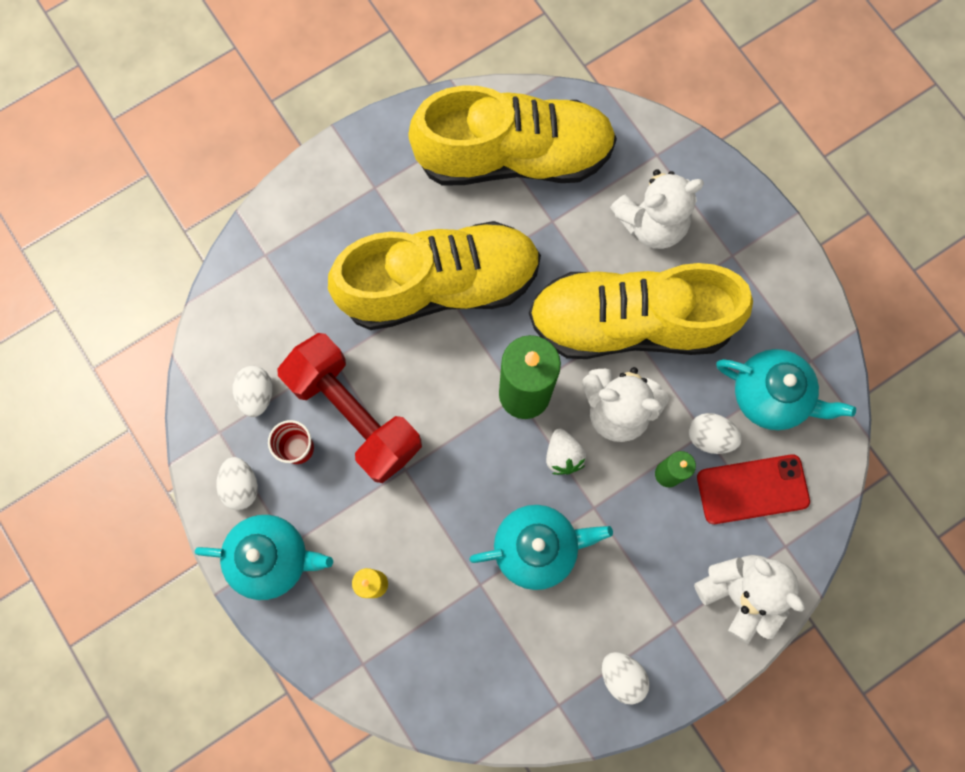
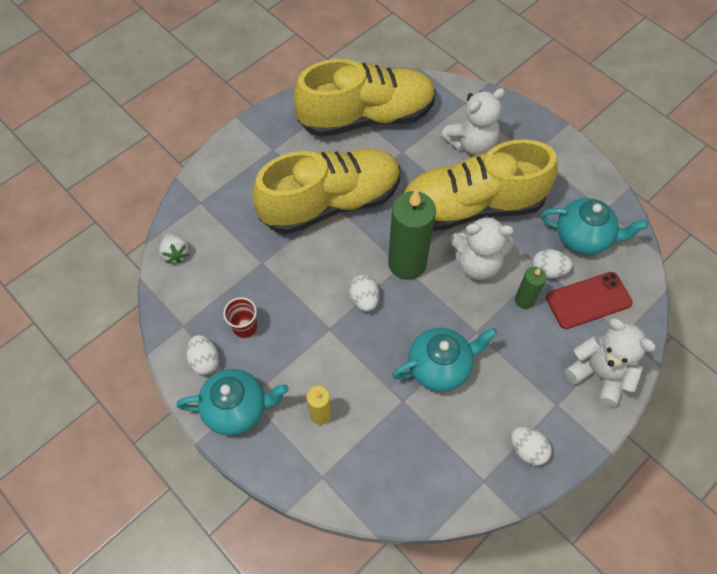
camera: 10 degrees left, 15 degrees down
(257, 394) = (208, 295): white egg -> white egg (364, 299)
(355, 414) = (284, 296): red dumbbell -> none
(563, 455) = (445, 300): white strawberry -> white strawberry (176, 253)

